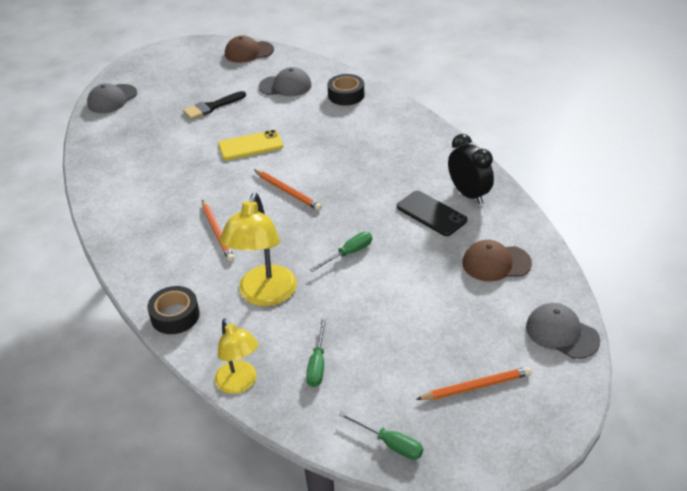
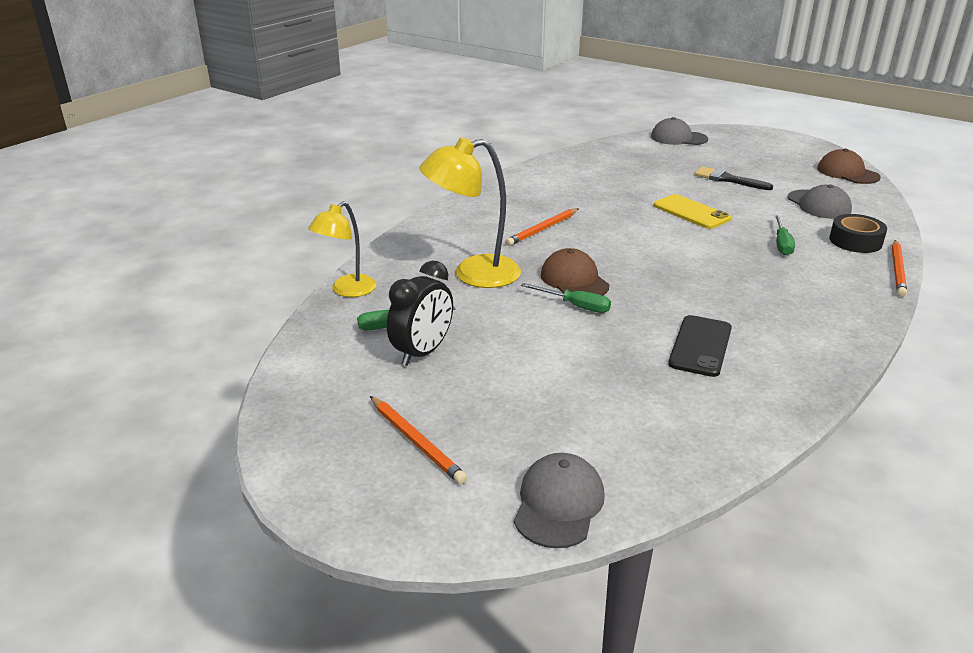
camera: 65 degrees right, 10 degrees down
(175, 316) = (415, 239): black tape -> none
(288, 192) = (640, 248): orange pencil -> orange pencil (897, 270)
(390, 443) = (302, 395): green screwdriver -> green screwdriver (781, 244)
(468, 194) = (771, 367): black clock -> black clock (422, 352)
(496, 263) = (653, 416): brown cap -> brown cap (574, 280)

